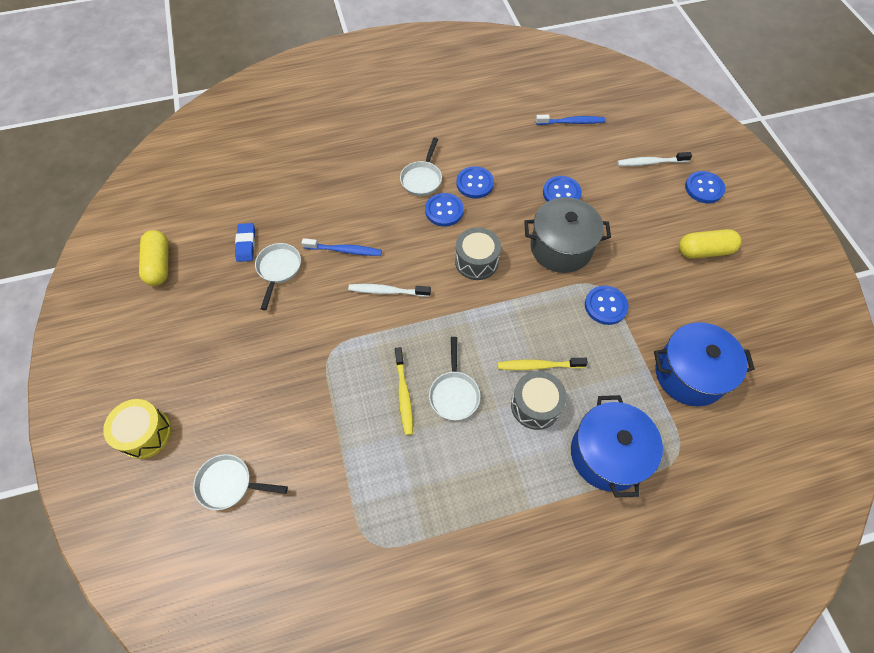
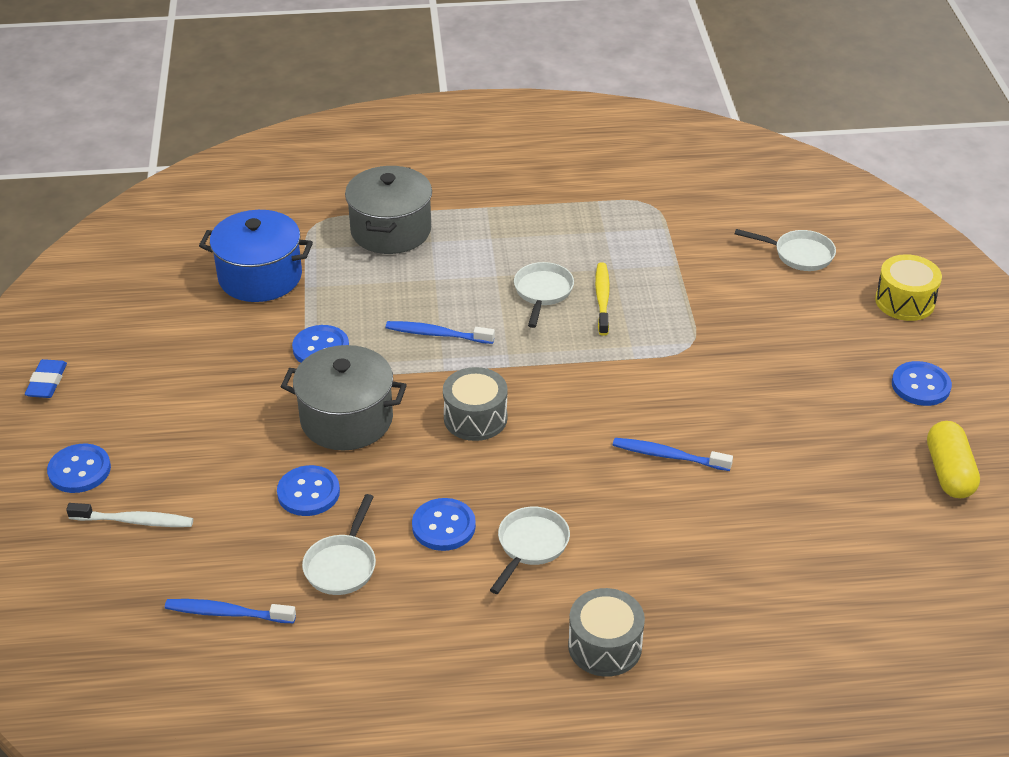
camera: 170 degrees left, 20 degrees down
(246, 244) = (821, 483): blue eraser -> blue eraser (47, 382)
(278, 270) = (766, 443): white pan -> white pan (342, 565)
(387, 291) = (609, 399): white toothbrush -> none
(444, 211) = (505, 491): blue button -> blue button (920, 385)
(525, 333) = (437, 334): none -> blue toothbrush
(535, 405) = (452, 273): grey drum -> grey drum (605, 646)
(538, 366) = (434, 304): yellow toothbrush -> none
(607, 454) = (391, 231): blue pot -> grey pot
(704, 251) = (146, 390): yellow capsule -> none

